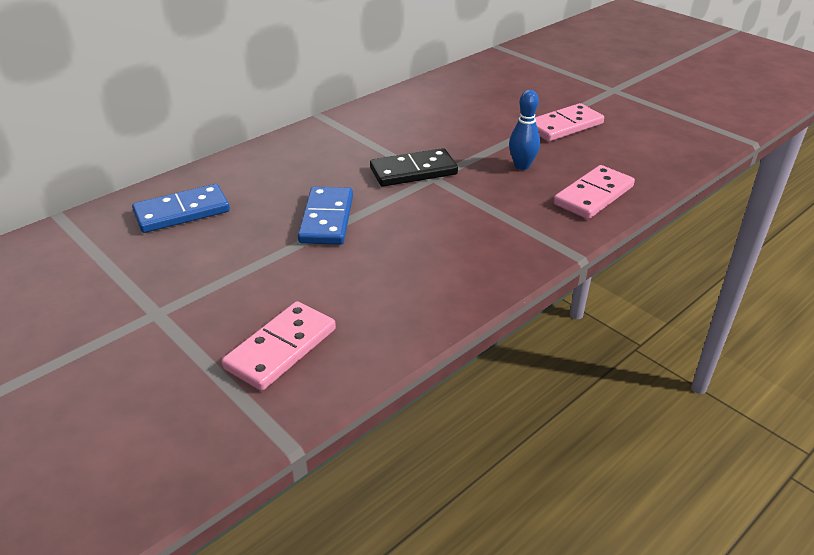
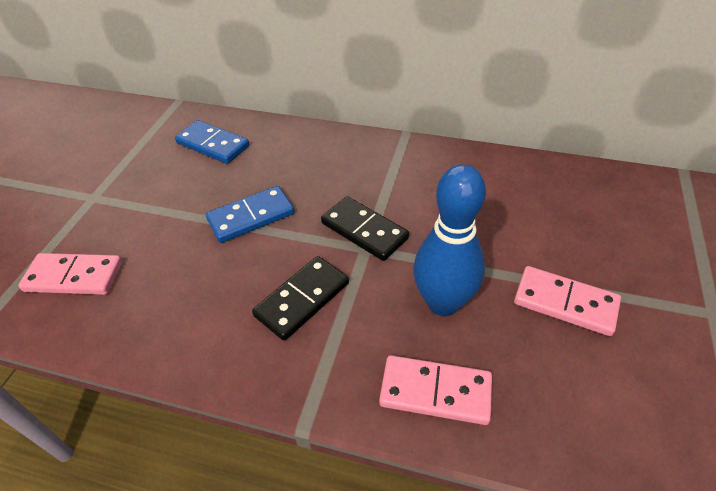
camera: 60 degrees right, 10 degrees up
(457, 222) = (302, 299): none -> black domino
(522, 166) = (443, 303): blue bowling pin -> blue bowling pin, size x1.82

